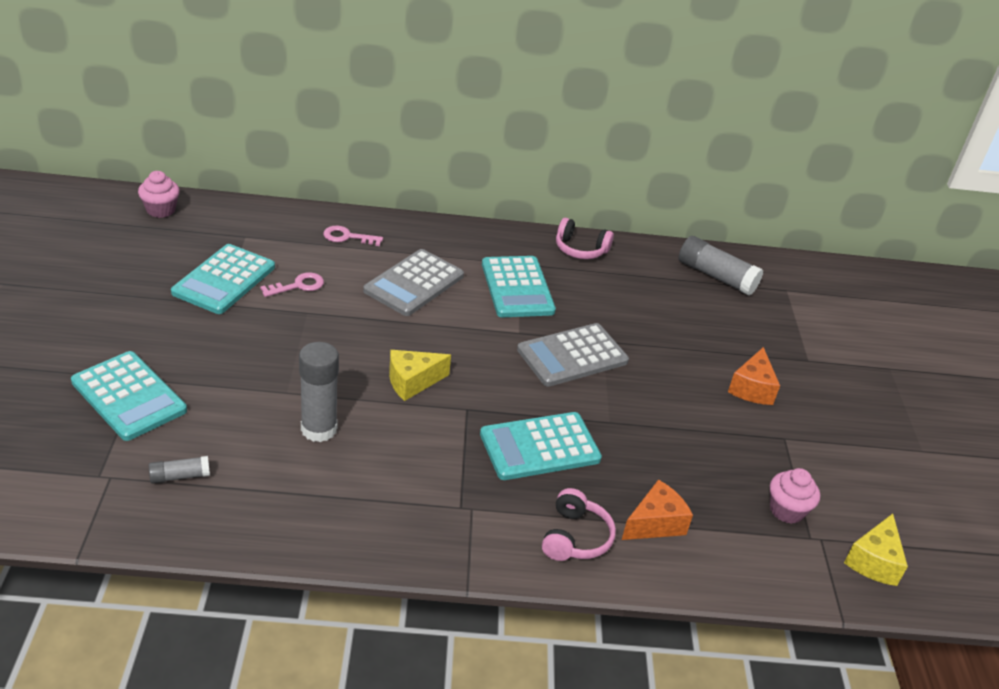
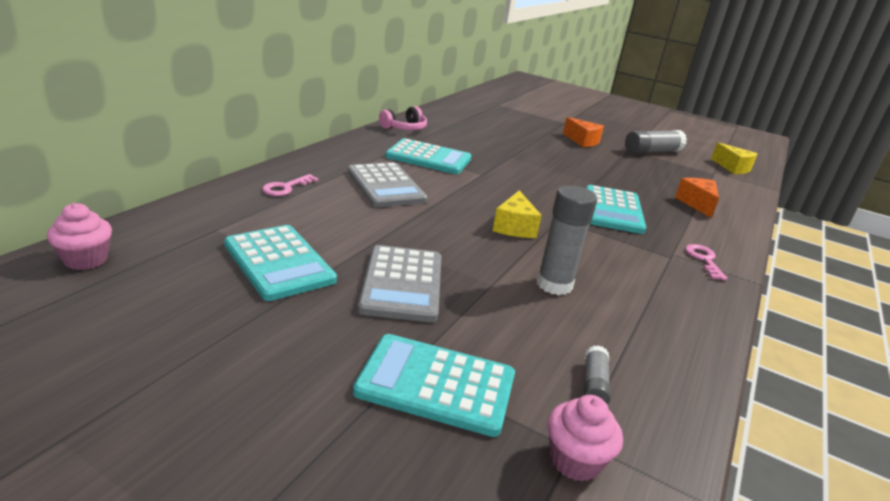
camera: 60 degrees left, 10 degrees down
(129, 396) = (436, 384): turquoise calculator -> turquoise calculator turned 150 degrees counterclockwise
(298, 286) = (334, 230): pink key -> pink key (704, 260)
(572, 356) = (520, 169): grey calculator -> grey calculator (402, 283)
(575, 537) = (707, 230): pink headphones -> none
(716, 276) = (470, 111): grey glue stick -> grey glue stick (652, 152)
(786, 510) = (690, 170): pink cupcake -> pink cupcake (575, 460)

